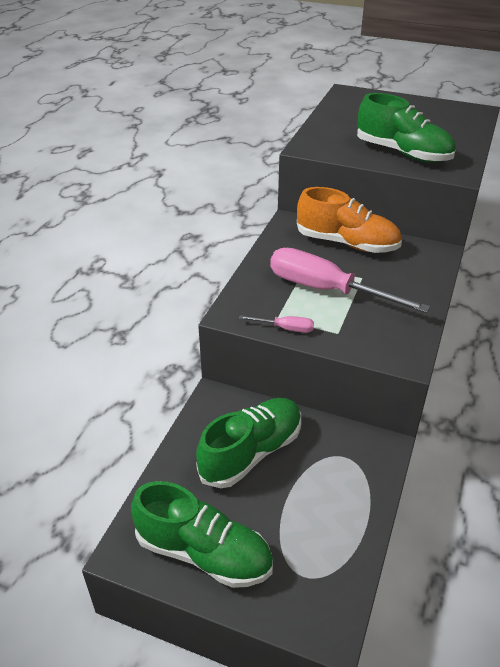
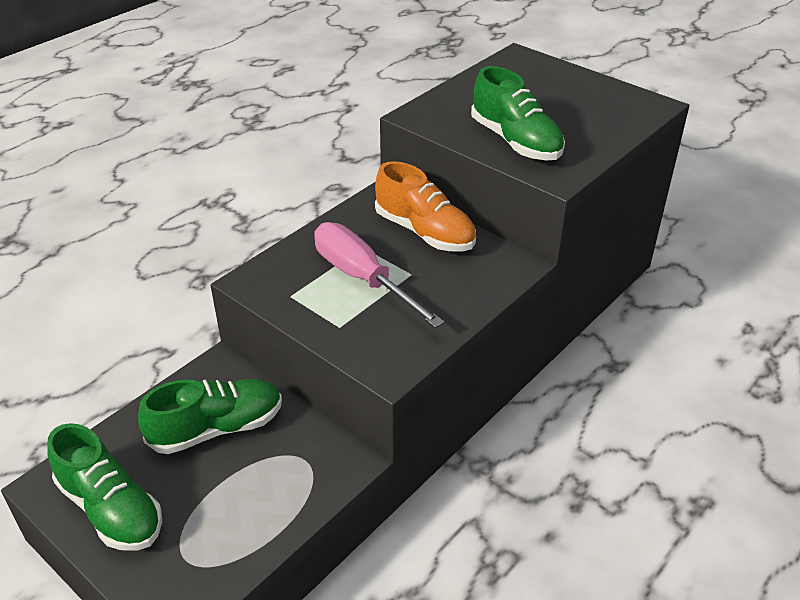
camera: 20 degrees right, 0 degrees up
(285, 328) = (290, 309): pink screwdriver -> none

